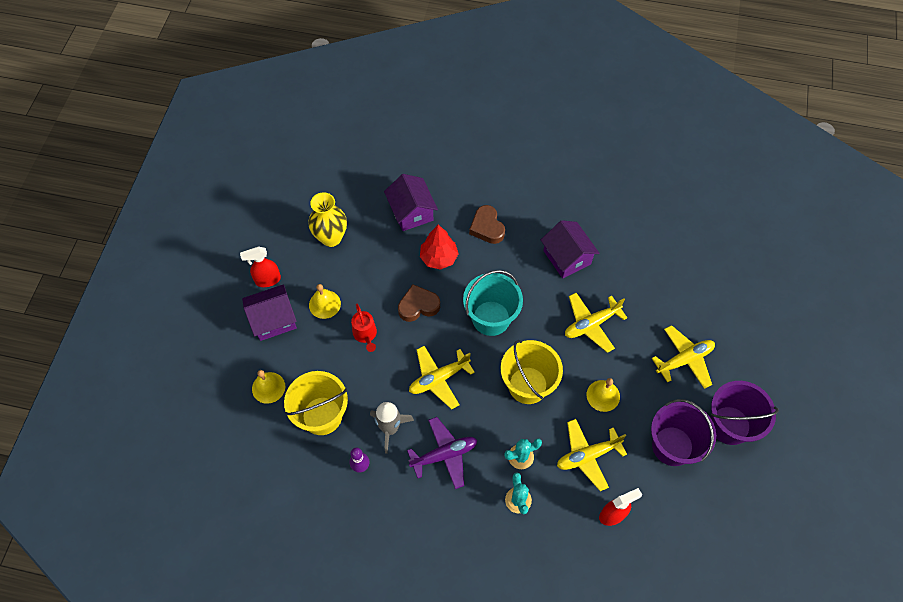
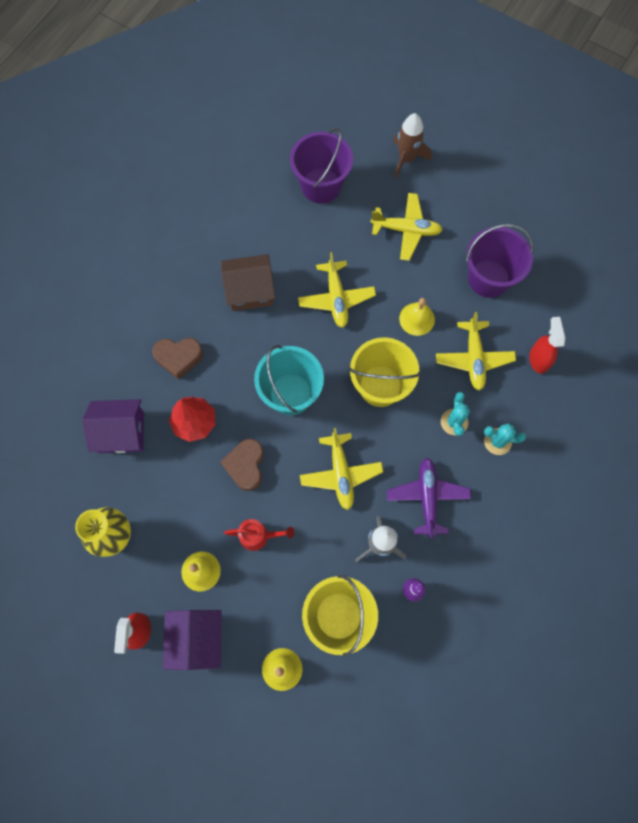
camera: 70 degrees left, 10 degrees up
(567, 257) = (250, 290): purple house -> brown house
(684, 360) = (406, 230): yellow plane -> yellow plane turned 105 degrees clockwise
(729, 425) = (485, 221): purple bucket -> purple bucket (321, 186)
(755, 338) = (406, 159): none -> brown rocket

